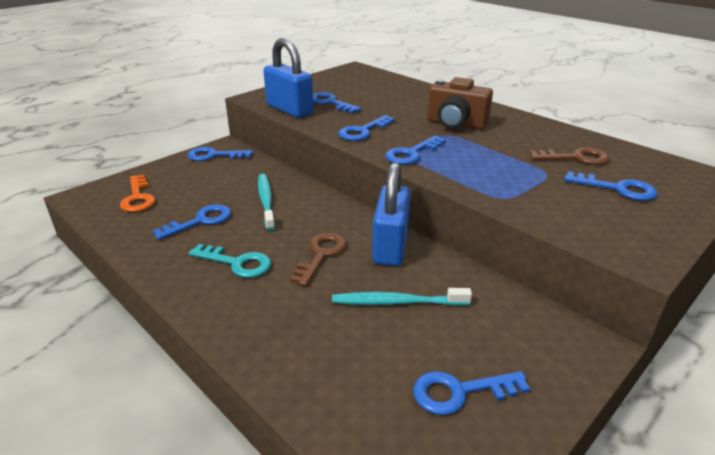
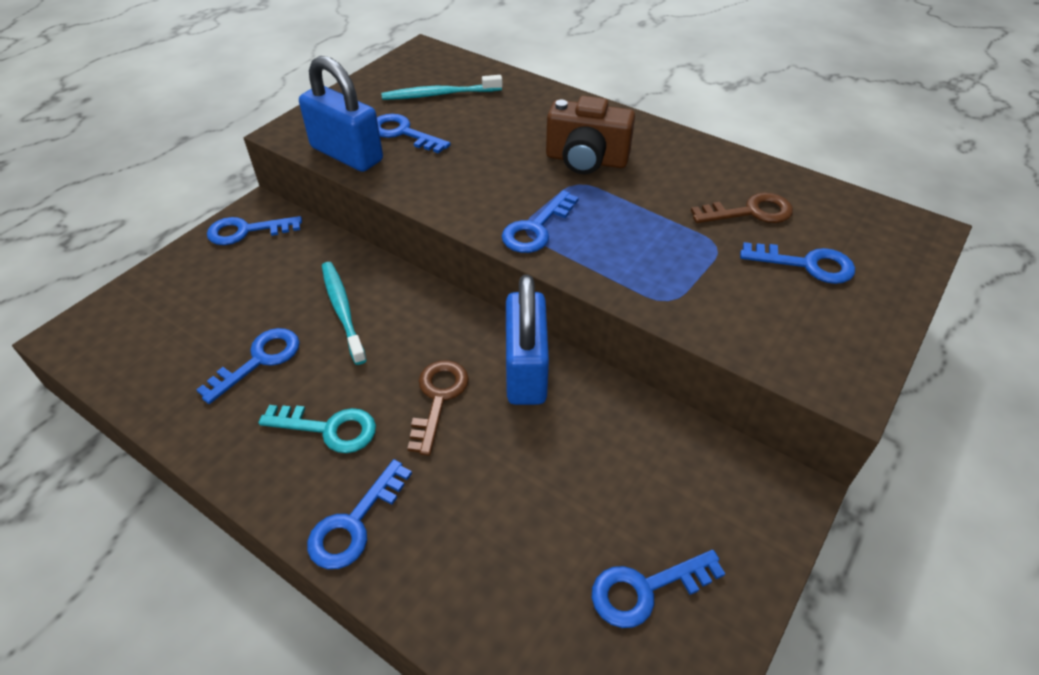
camera: 10 degrees left, 15 degrees up
(138, 198) = (156, 328): orange key -> none
(363, 131) = (461, 190): blue key -> blue key (354, 524)
(396, 302) = (549, 463): turquoise toothbrush -> turquoise toothbrush (439, 94)

